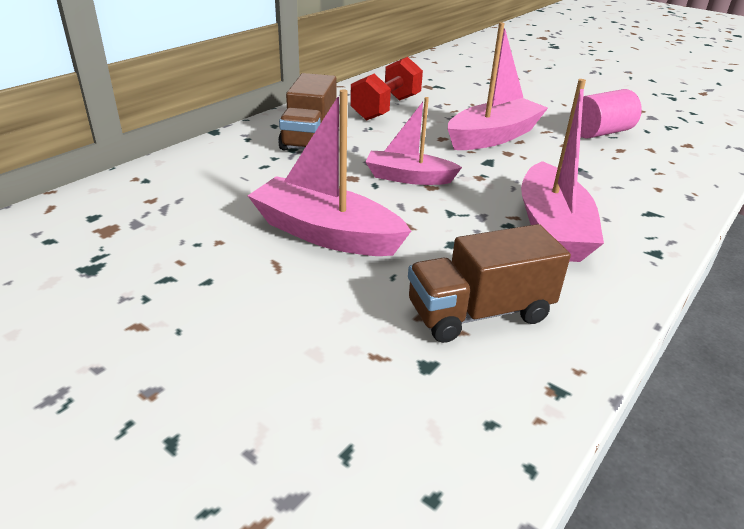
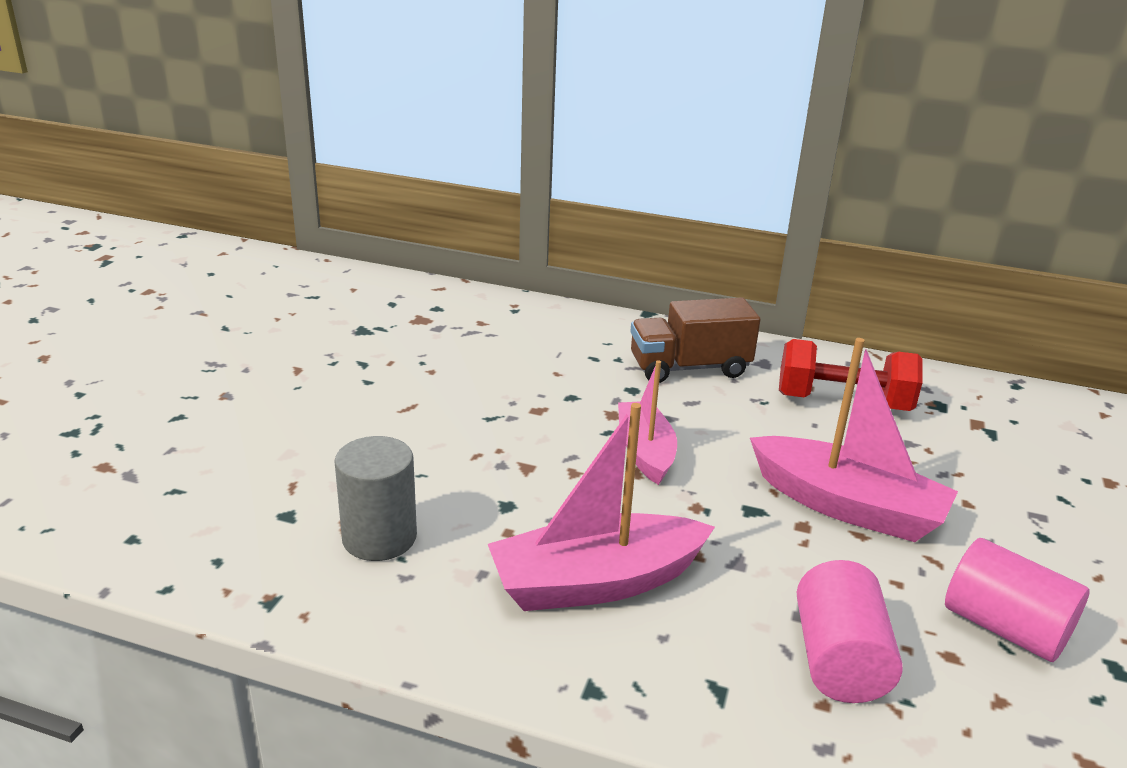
camera: 70 degrees right, 5 degrees down
(326, 233) = (478, 421): pink boat -> none
(479, 313) = (379, 537): brown truck -> grey cylinder
(625, 175) = (838, 660): none -> pink cylinder

